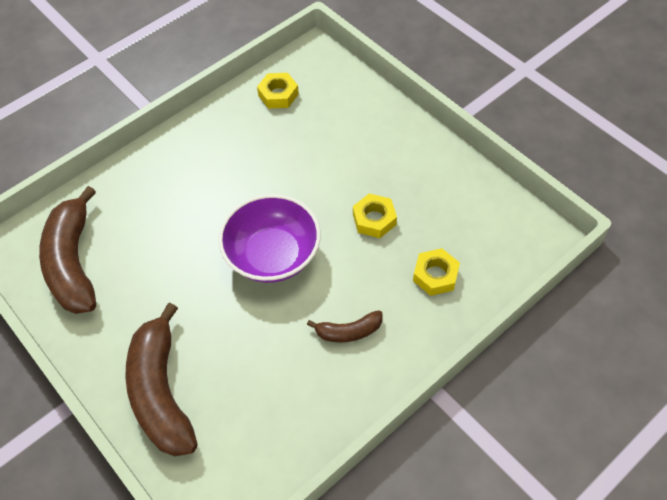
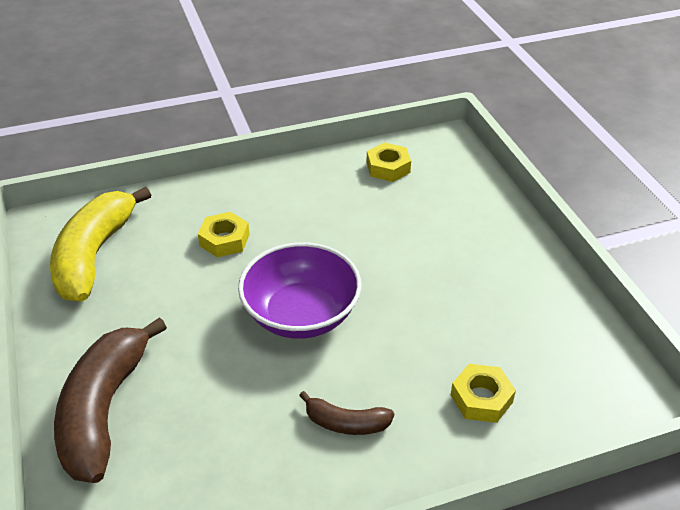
camera: 20 degrees right, 15 degrees down
(73, 262) = (94, 255): brown banana -> yellow banana
(374, 219) = (435, 316): yellow nut -> yellow nut (224, 240)

